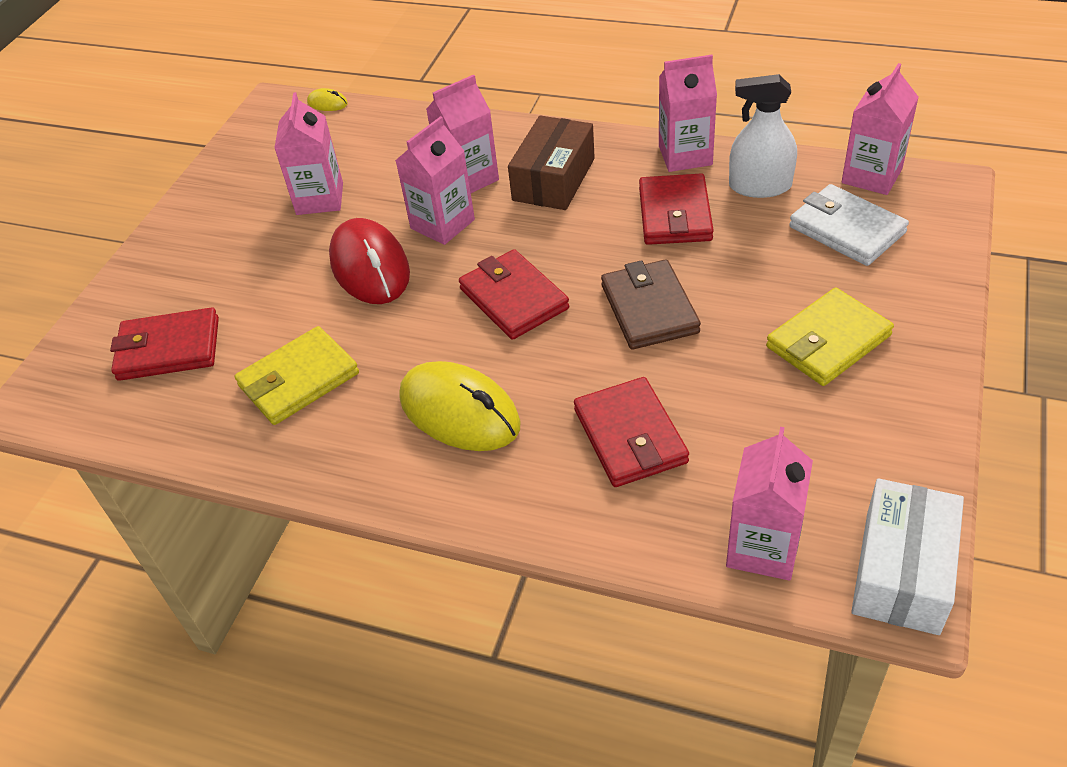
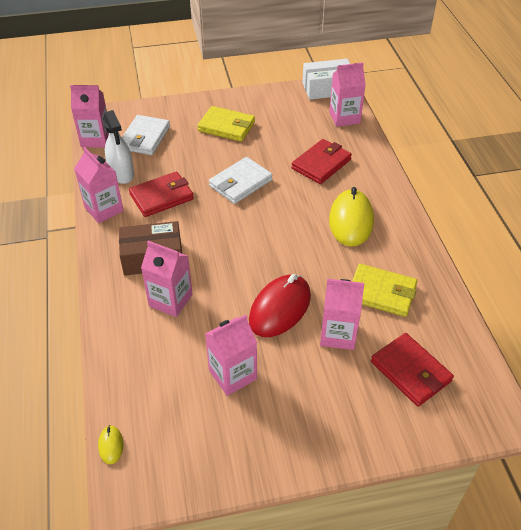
camera: 125 degrees left, 0 degrees up
(442, 224) = (222, 292): pink carton -> pink carton (338, 334)
(514, 299) = (265, 233): red wallet -> none
(649, 309) = (240, 183): brown wallet -> white wallet

